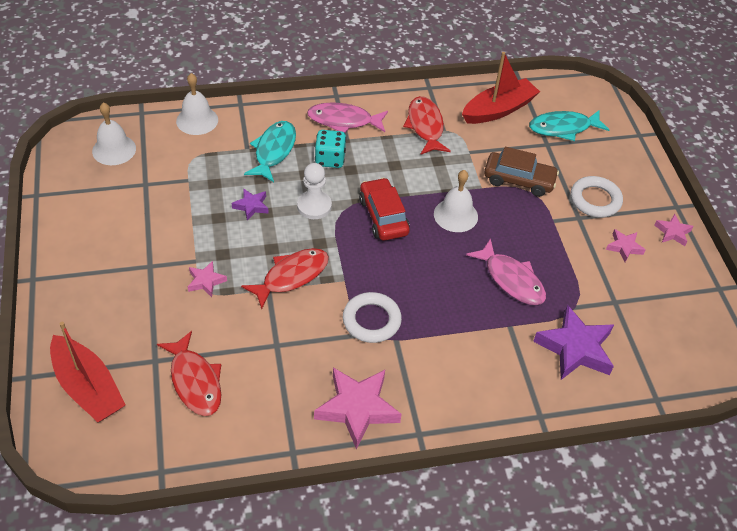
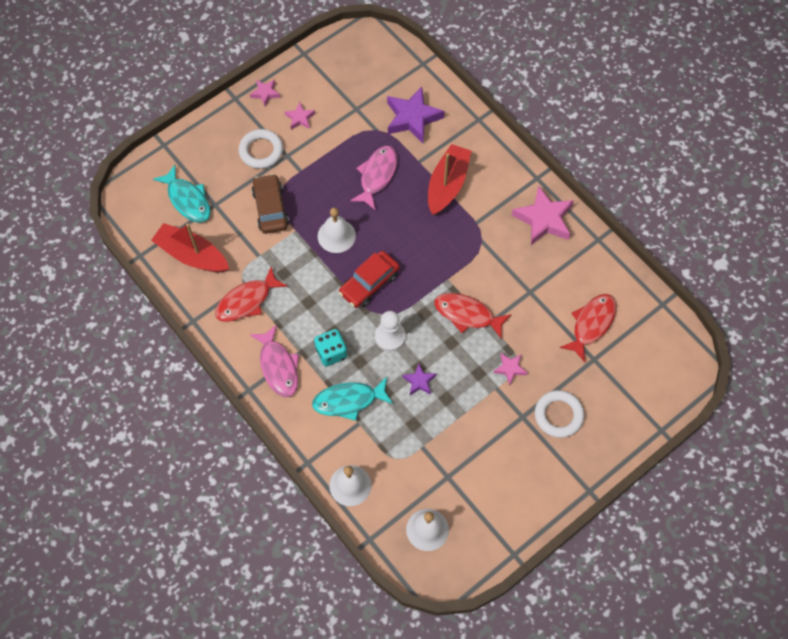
camera: 115 degrees left, 15 degrees up
(88, 387) = (642, 386): red boat -> red boat (447, 185)
(371, 320) = (470, 244): white ring -> white ring (558, 415)

